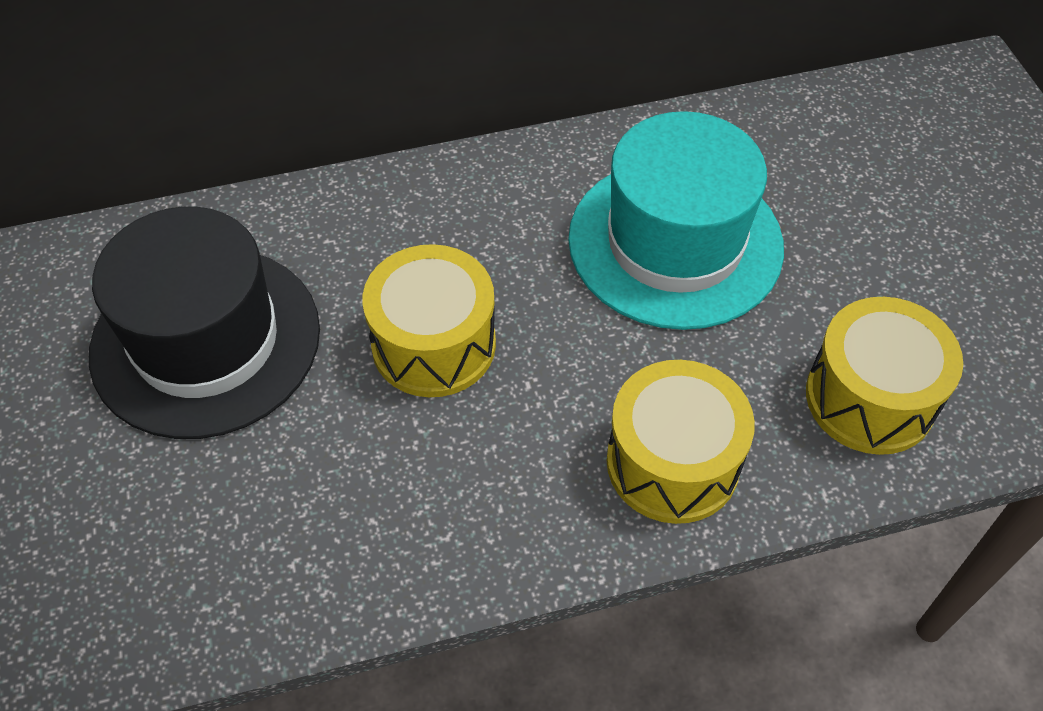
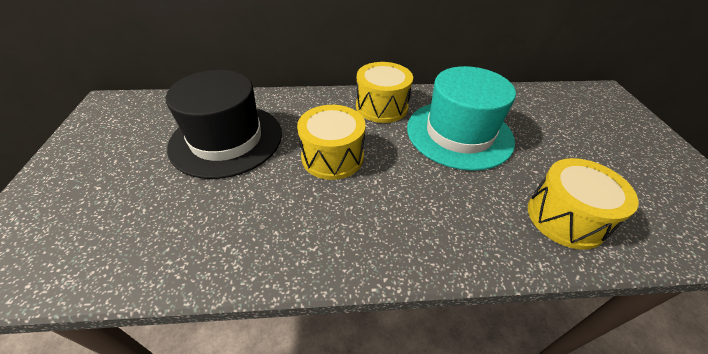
camera: 10 degrees right, 10 degrees down
(672, 462) = (449, 232): yellow drum -> yellow drum (381, 106)

